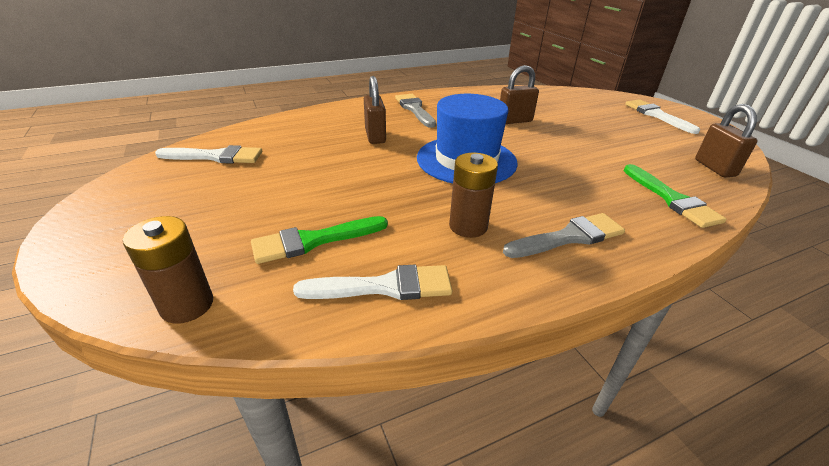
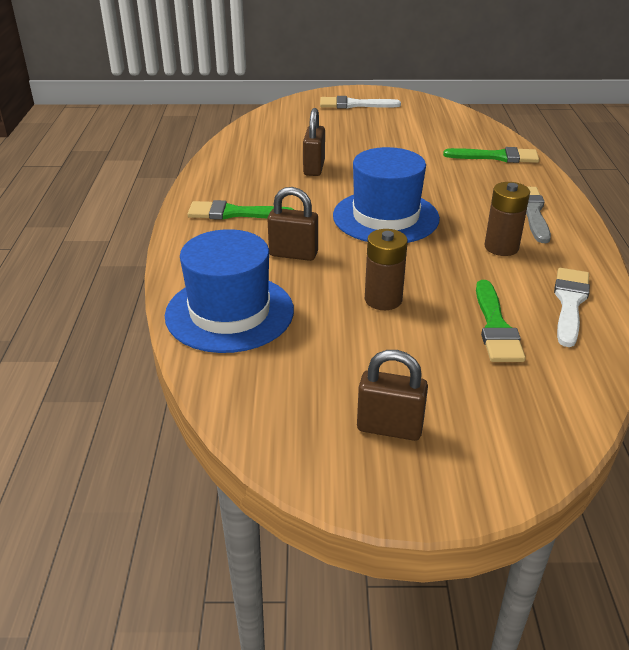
camera: 65 degrees left, 0 degrees up
(187, 305) = (571, 405): brown battery -> brown battery (383, 299)
(215, 156) = (271, 378): white brush -> none
(287, 131) = (229, 312): none -> blue hat
(415, 109) = (234, 213): grey brush -> green brush
(714, 168) = (460, 124): brown padlock -> brown padlock (389, 428)

